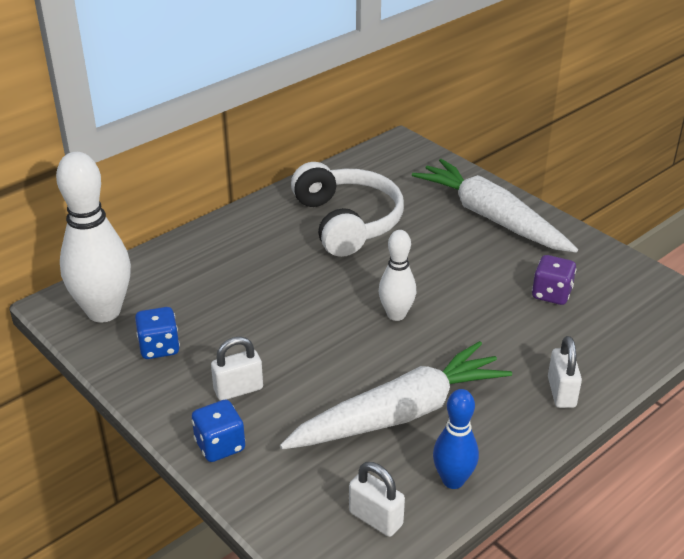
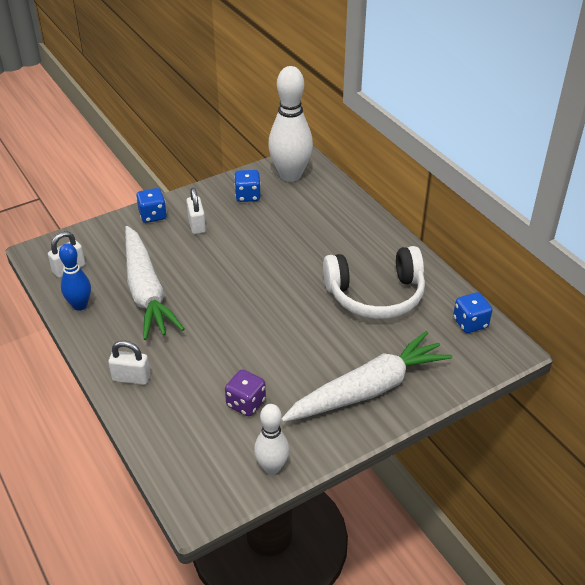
camera: 100 degrees right, 5 degrees up
(372, 164) = (470, 323): none -> blue dice
(396, 315) = (247, 305): white bowling pin -> white bowling pin (272, 467)

